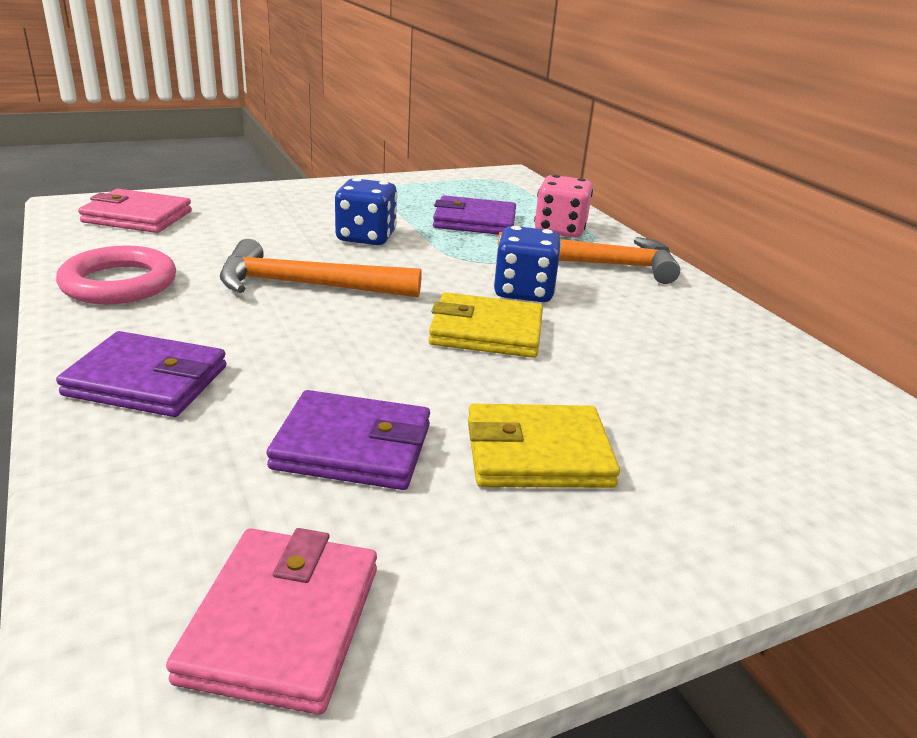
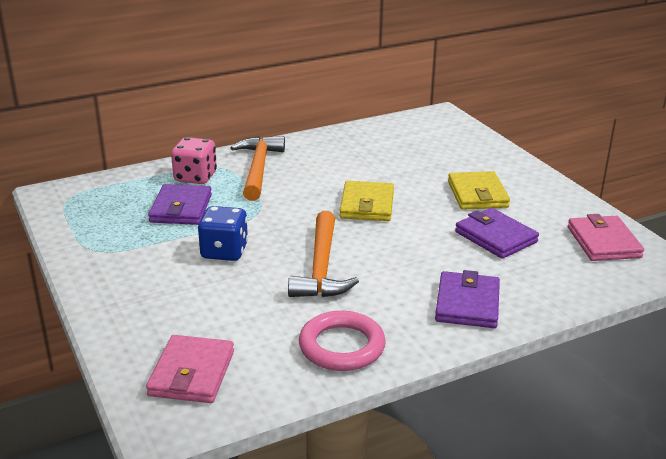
camera: 90 degrees left, 0 degrees up
(282, 623) = (603, 242): pink wallet -> pink wallet turned 75 degrees clockwise
(352, 447) = (495, 237): purple wallet -> purple wallet turned 45 degrees counterclockwise
(523, 292) = (308, 193): blue dice -> none

